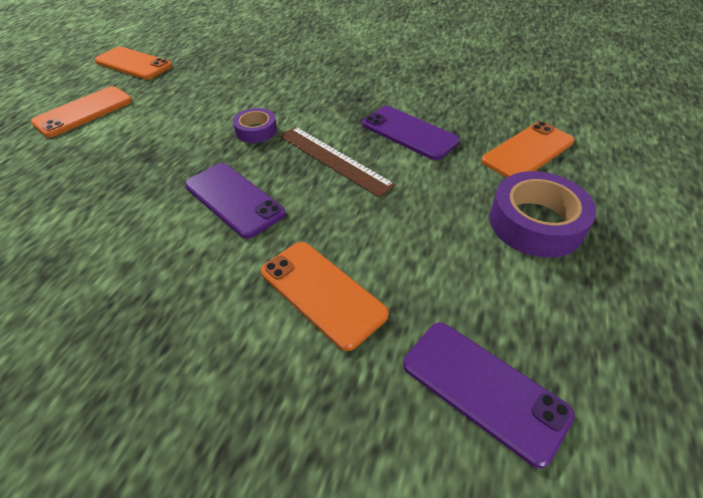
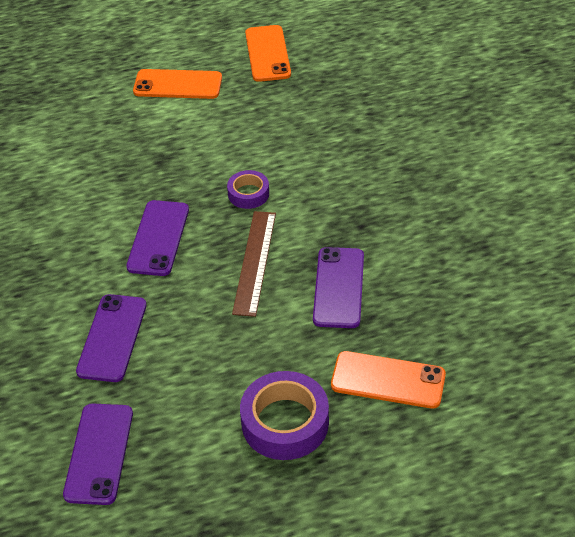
camera: 55 degrees right, 0 degrees up
(322, 292) = (112, 338): orange phone -> purple phone

